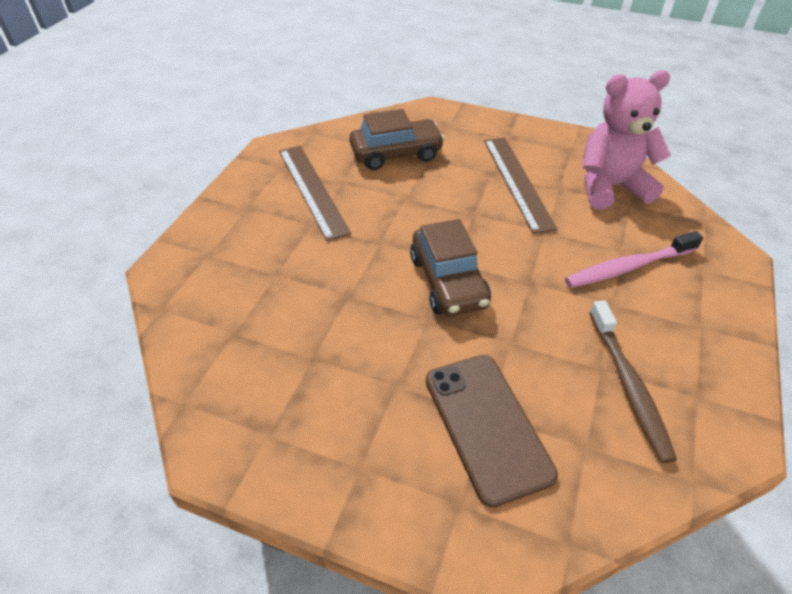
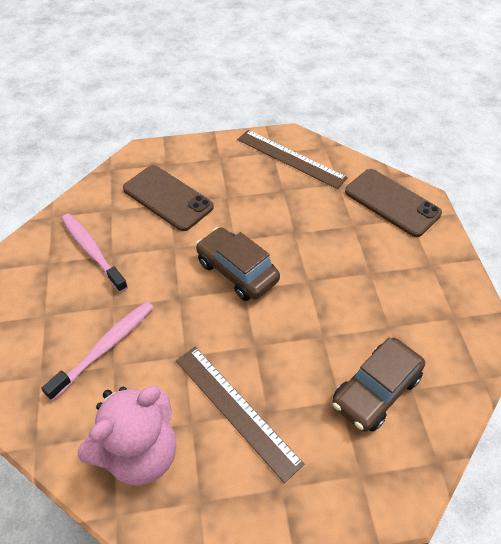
camera: 150 degrees right, 5 degrees up
(202, 279) = (392, 202): none -> brown phone
(312, 190) = (404, 306): brown ruler -> brown ruler (290, 158)
(629, 385) = (92, 251): brown toothbrush -> pink toothbrush

